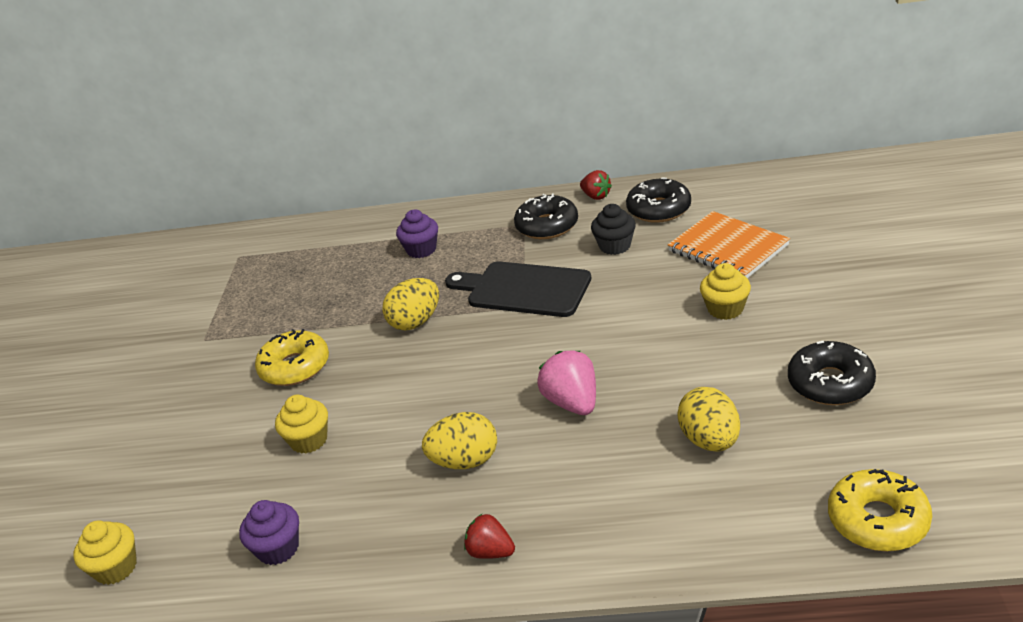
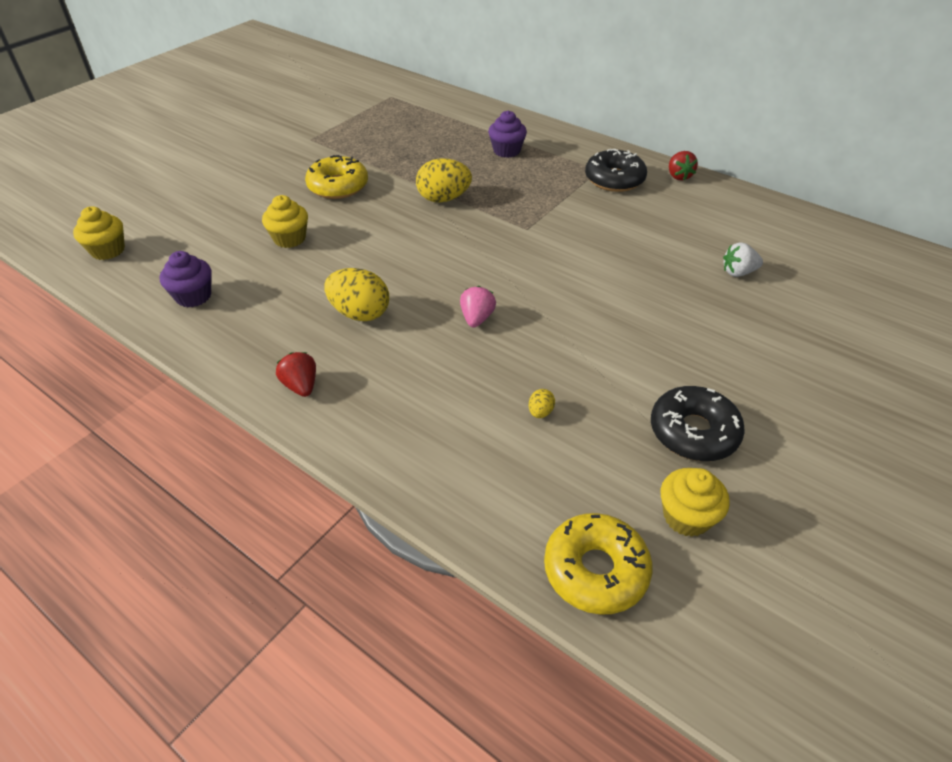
camera: 30 degrees right, 10 degrees up
(524, 289) = (542, 217): black cutting board -> none
(572, 403) = (477, 318): pink strawberry -> pink strawberry, size x0.64
(615, 246) = (647, 221): black cupcake -> none
(659, 209) = (717, 211): black donut -> none
(710, 440) = (540, 412): yellow egg -> yellow egg, size x0.45
(725, 309) = (677, 319): yellow cupcake -> yellow cupcake (686, 517)
(728, 248) = (738, 272): orange notebook -> white strawberry

